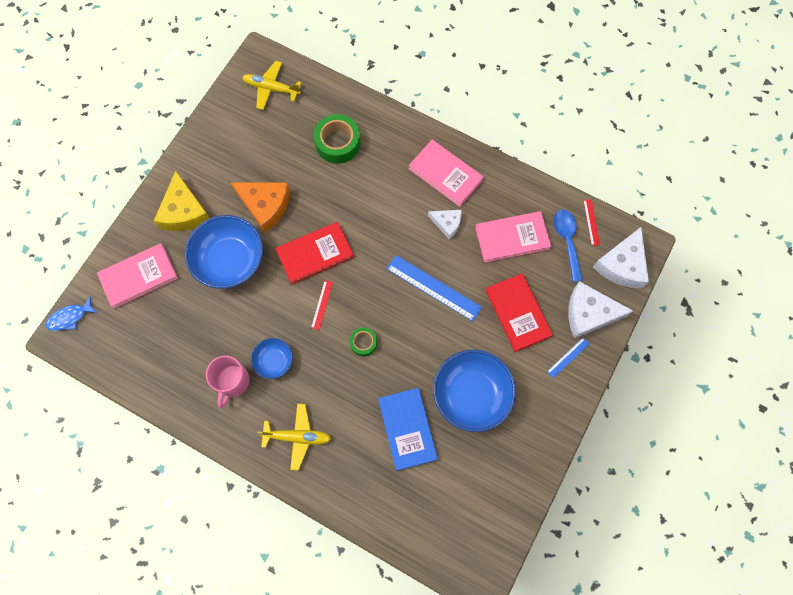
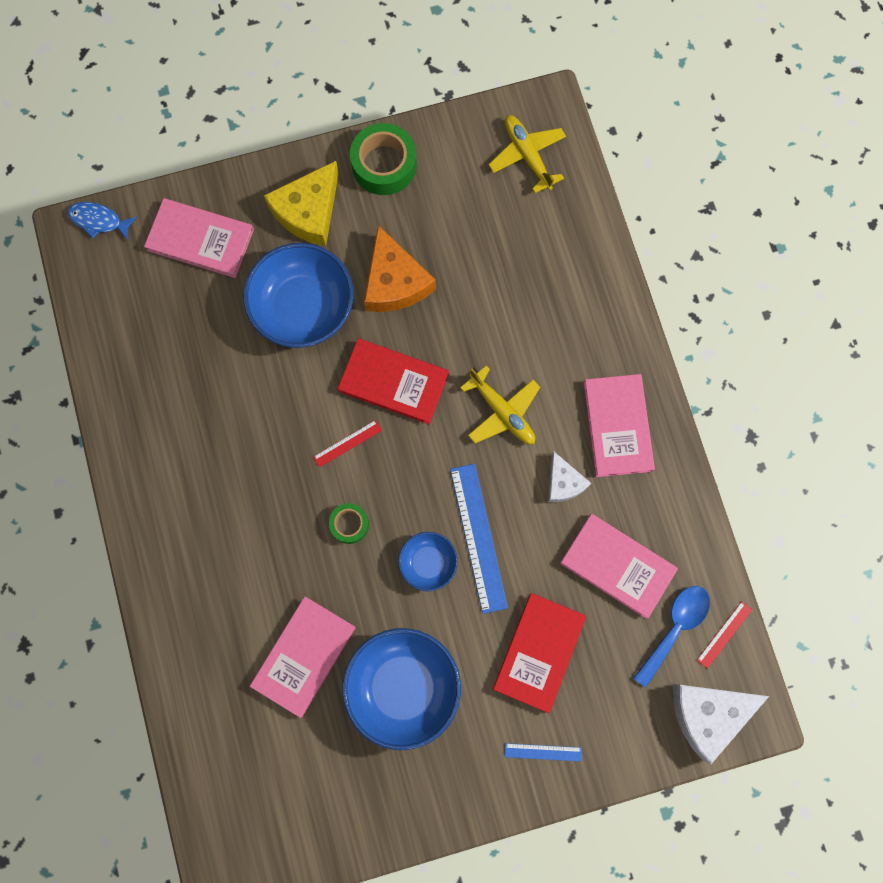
camera: 45 degrees right, 5 degrees up
(232, 382) = (185, 437): pink mug -> none
(274, 361) = (244, 455): blue bowl -> blue bowl (428, 563)
(297, 437) = (192, 555): yellow plane -> yellow plane (502, 412)
(338, 143) = (537, 282): green tape -> green tape (384, 165)
(407, 429) = (304, 656): blue book -> pink book
(589, 313) = (615, 729): white cheese -> none

